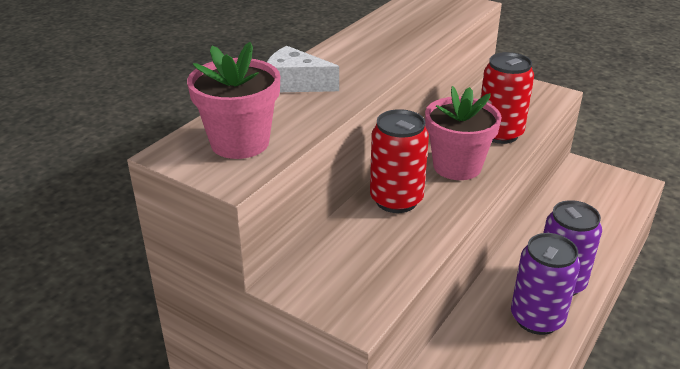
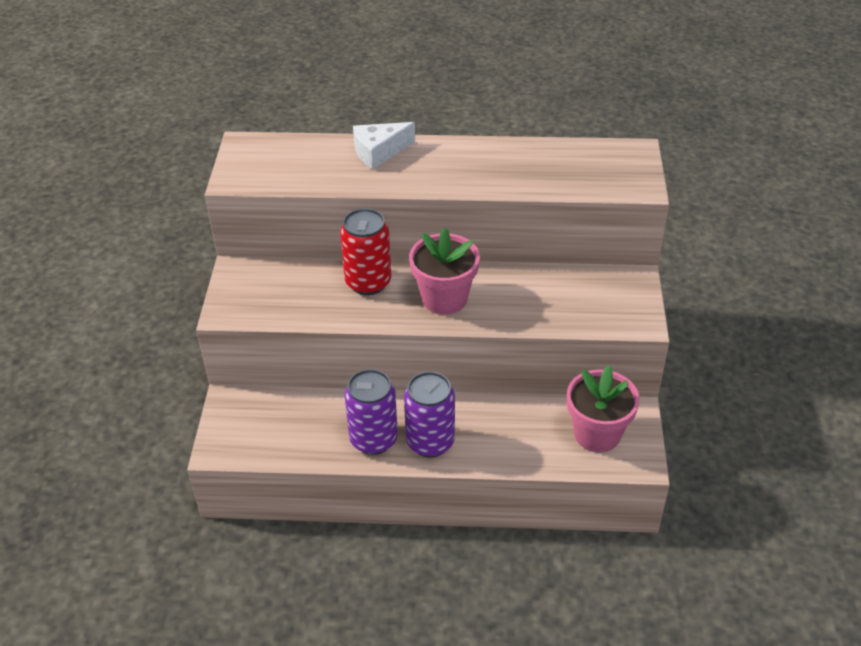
camera: 60 degrees right, 10 degrees up
(240, 143) = (275, 164): pink flower pot -> pink flower pot (597, 434)
(295, 84) = (379, 152): white cheese -> white cheese turned 105 degrees counterclockwise
(499, 134) = (523, 307): red can -> none

